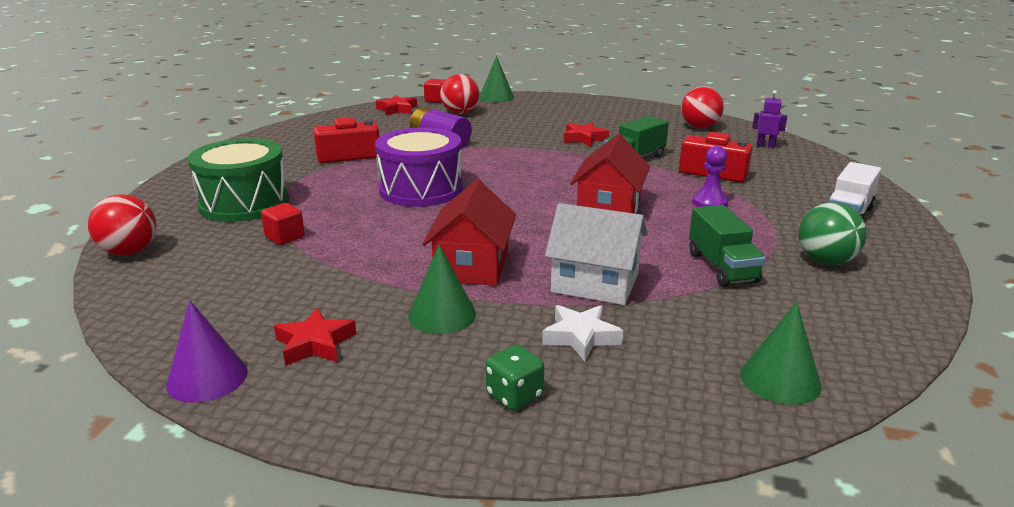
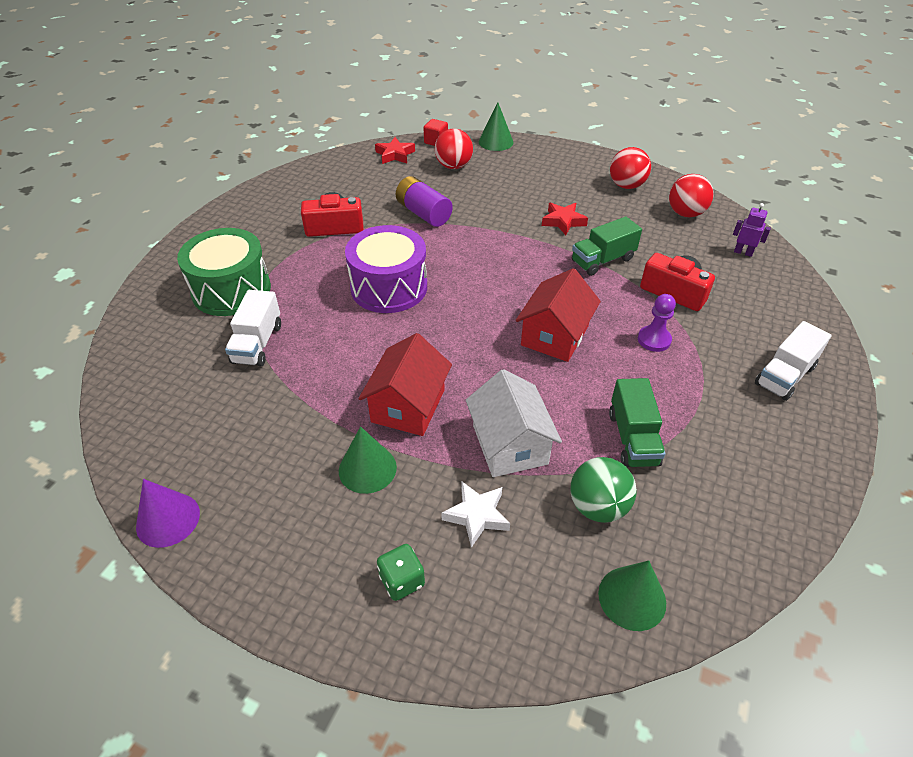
camera: 10 degrees right, 20 degrees up
(129, 252) = (129, 348): red ball -> red ball (626, 185)
(285, 237) = (257, 343): red cube -> white truck
(315, 344) = (257, 491): red star -> none
(595, 283) = (510, 444): white house -> white house turned 45 degrees clockwise
(825, 261) = (735, 442): green ball -> green ball (598, 506)

